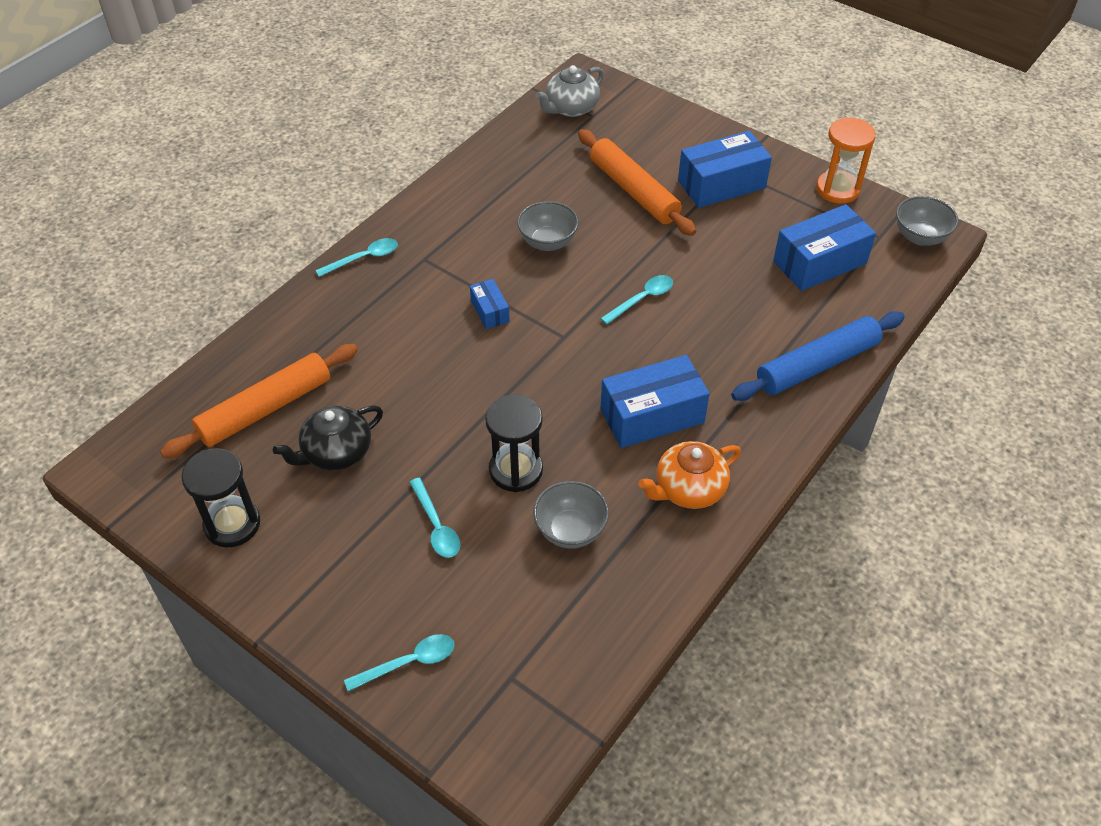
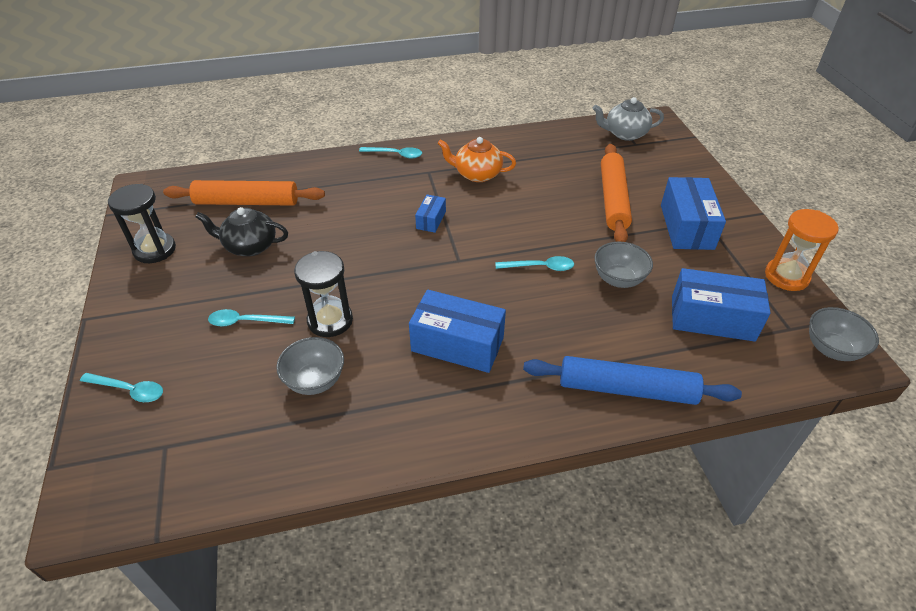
camera: 40 degrees right, 5 degrees down
(436, 526) = (246, 322): turquoise spoon -> turquoise spoon turned 75 degrees clockwise
(548, 242) = (516, 200): grey bowl -> grey bowl (618, 279)
(688, 489) = (424, 410): orange teapot -> orange teapot (477, 174)
(721, 184) = (686, 227): blue box -> blue box turned 75 degrees clockwise

